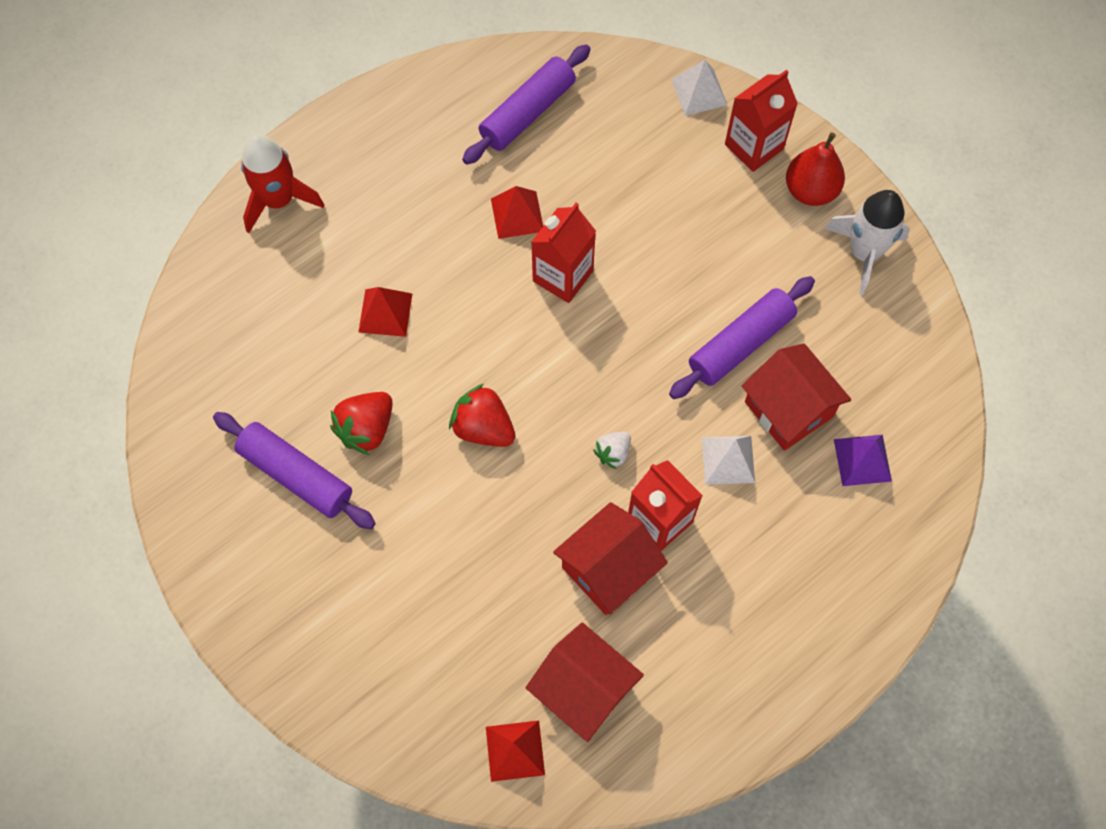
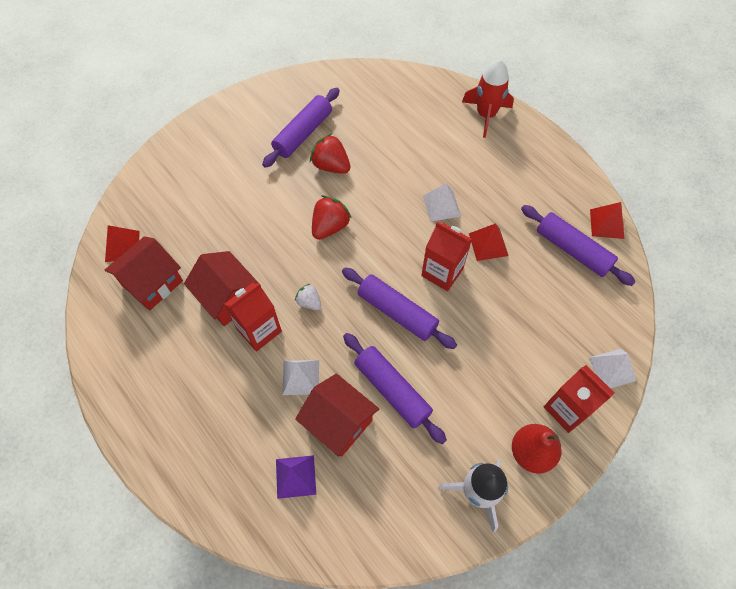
camera: 90 degrees right, 5 degrees down
(385, 313) = (410, 172): red pyramid -> red pyramid (606, 223)
(449, 271) = (441, 206): none -> white pyramid
(626, 335) = (397, 312): none -> purple rolling pin
(788, 409) = (338, 422): red house -> red house turned 75 degrees clockwise

